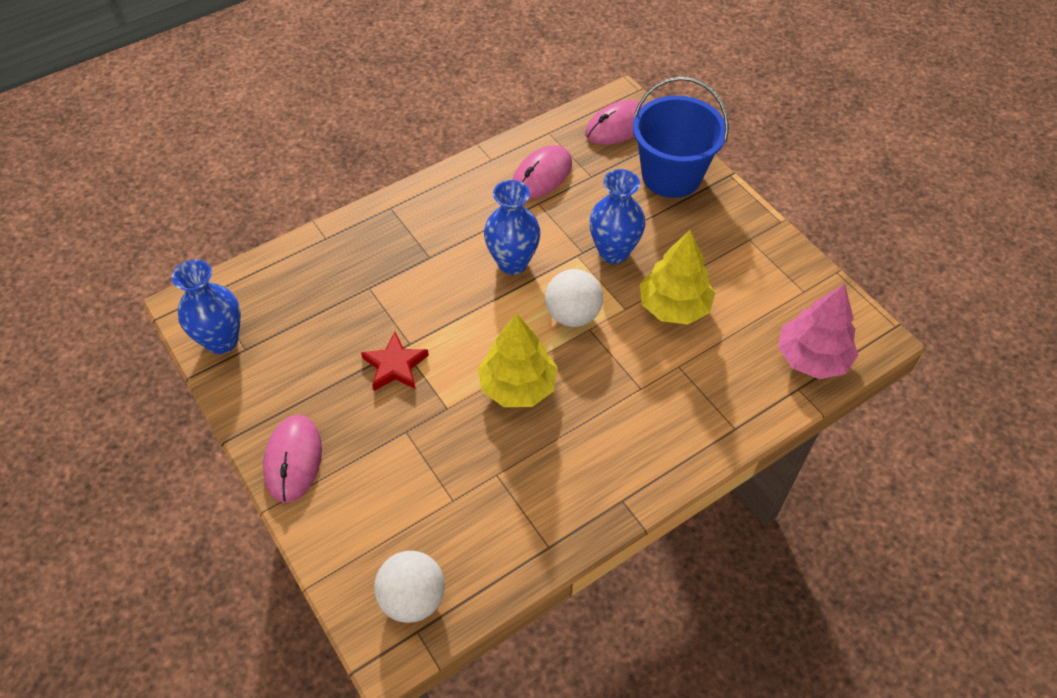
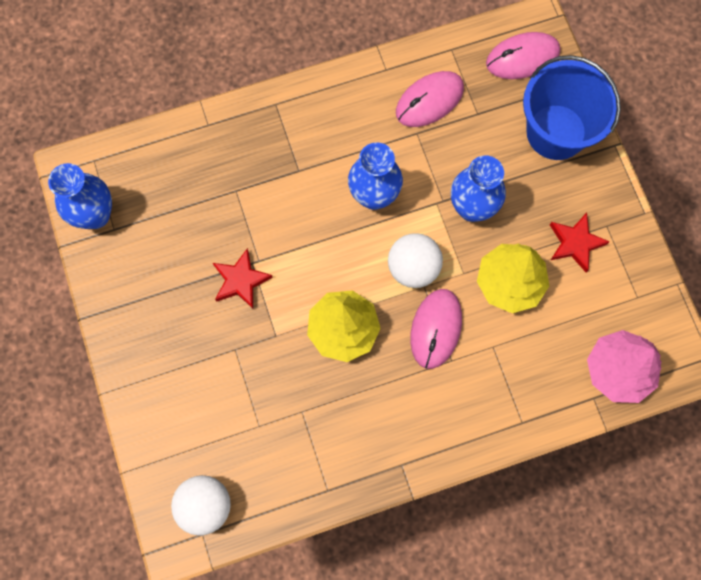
camera: 15 degrees right, 20 degrees up
(293, 459) = (134, 351): pink mouse -> pink mouse (436, 329)
(725, 259) = (575, 243): none -> red star

